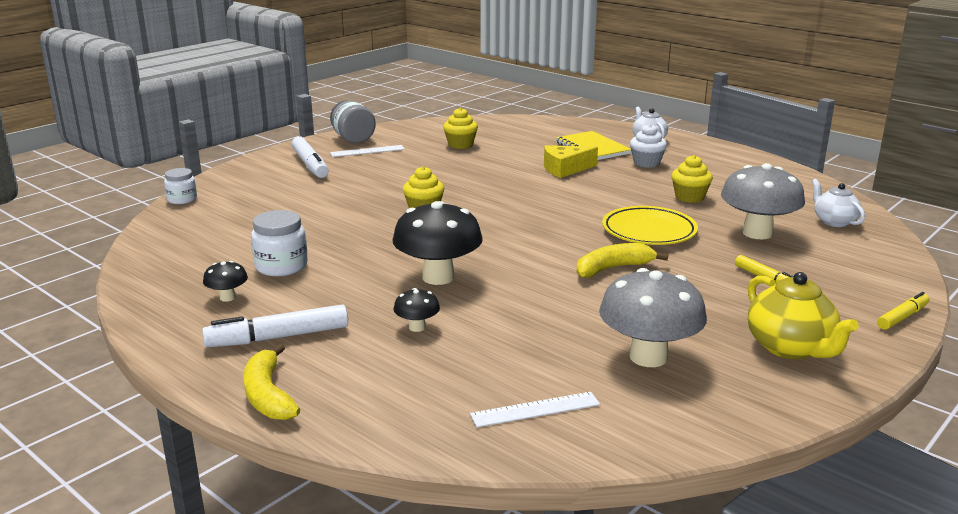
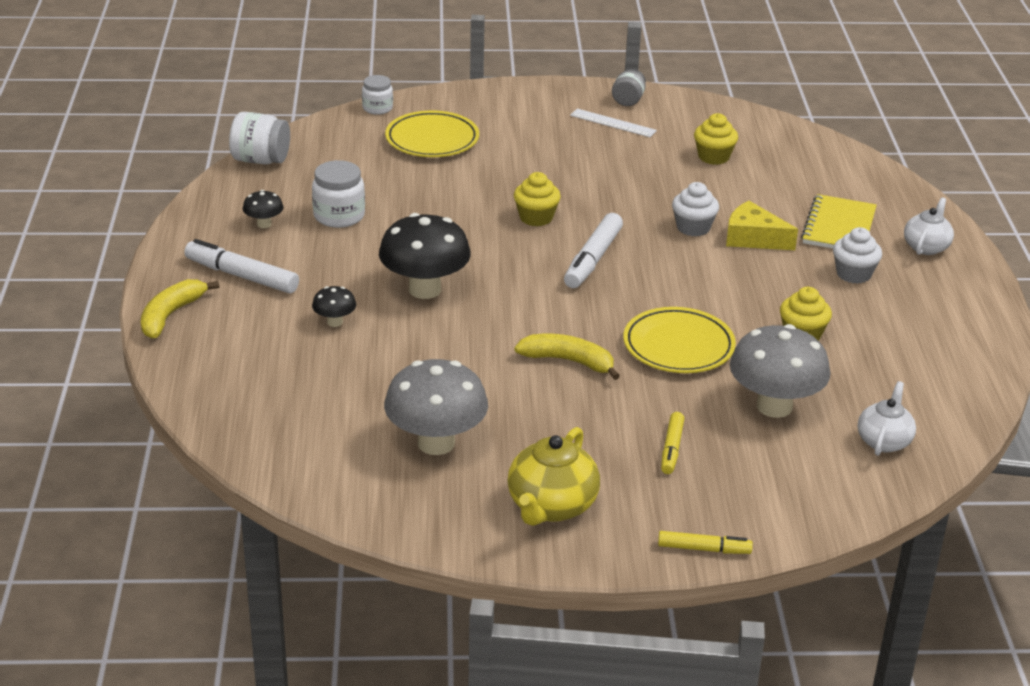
camera: 45 degrees right, 10 degrees up
(141, 262) = (261, 160): none -> white jar
(262, 200) = (432, 140): none -> yellow plate
(310, 165) = (535, 116): white marker -> white marker (593, 259)
(353, 139) = (628, 100): grey jar -> grey jar, size x0.66
(524, 177) = (693, 227): none -> white cupcake
(535, 409) = (292, 426): white ruler -> none

